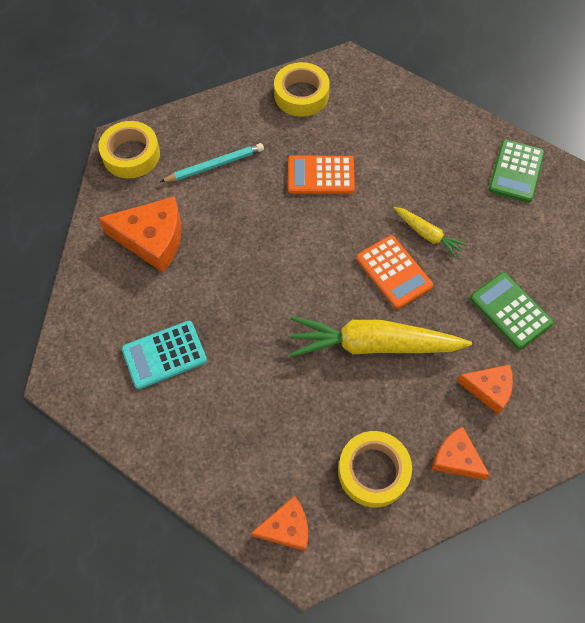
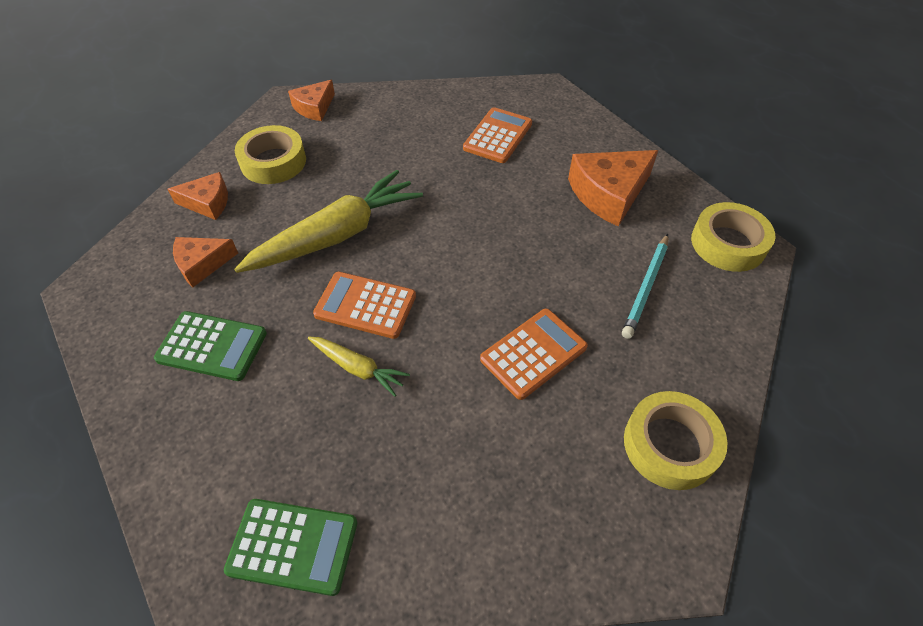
camera: 140 degrees right, 10 degrees down
(164, 355) = (497, 136): turquoise calculator -> orange calculator
(427, 234) = (358, 368): yellow carrot -> yellow carrot turned 150 degrees counterclockwise
(516, 171) = (293, 546): green calculator -> green calculator turned 120 degrees clockwise

